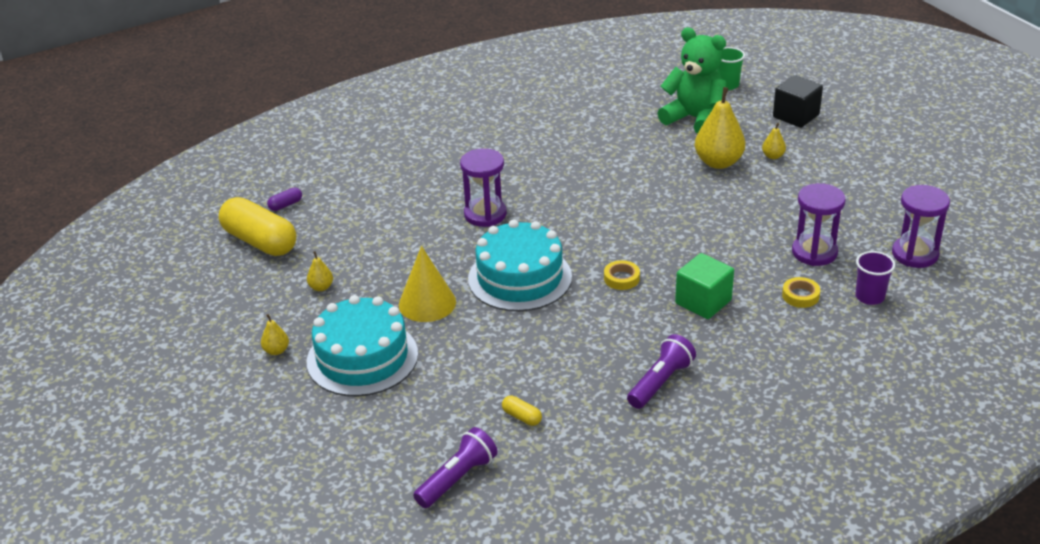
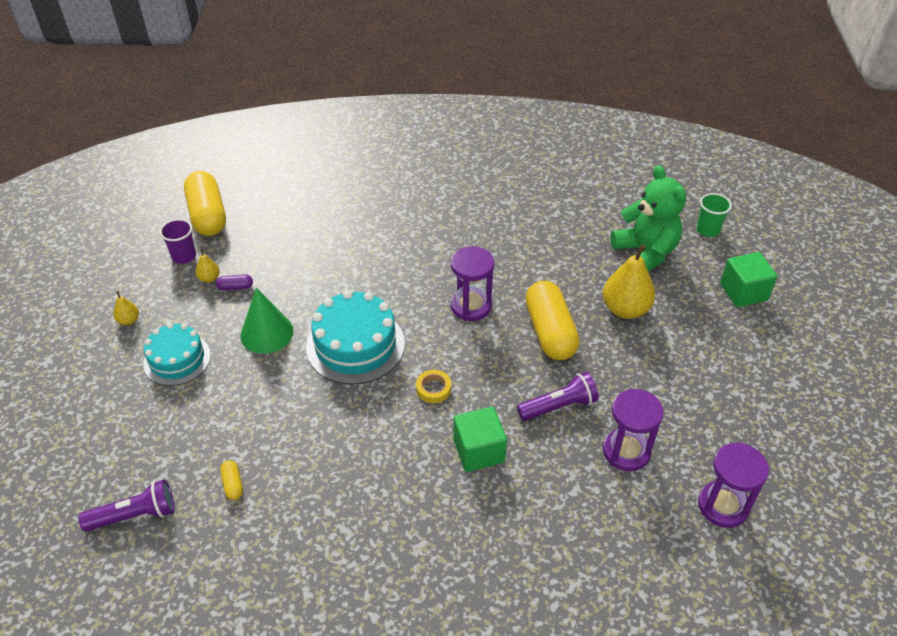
camera: 30 degrees right, 10 degrees up
(285, 205) = (254, 190): purple capsule -> purple capsule (235, 287)
(362, 357) = (177, 359): turquoise cake -> turquoise cake, size x0.66
(427, 303) = (267, 333): yellow cone -> green cone
(485, 214) = (385, 269): purple hourglass -> purple hourglass (471, 306)
(660, 382) = (368, 515): purple flashlight -> purple flashlight (559, 406)
(675, 201) = (550, 332): none -> yellow capsule
(773, 156) = (682, 326): yellow pear -> none
(796, 116) = (743, 292): black cube -> green cube
(800, 296) = (570, 492): yellow tape -> none
(869, 297) = (634, 530): purple cup -> purple cup (184, 256)

